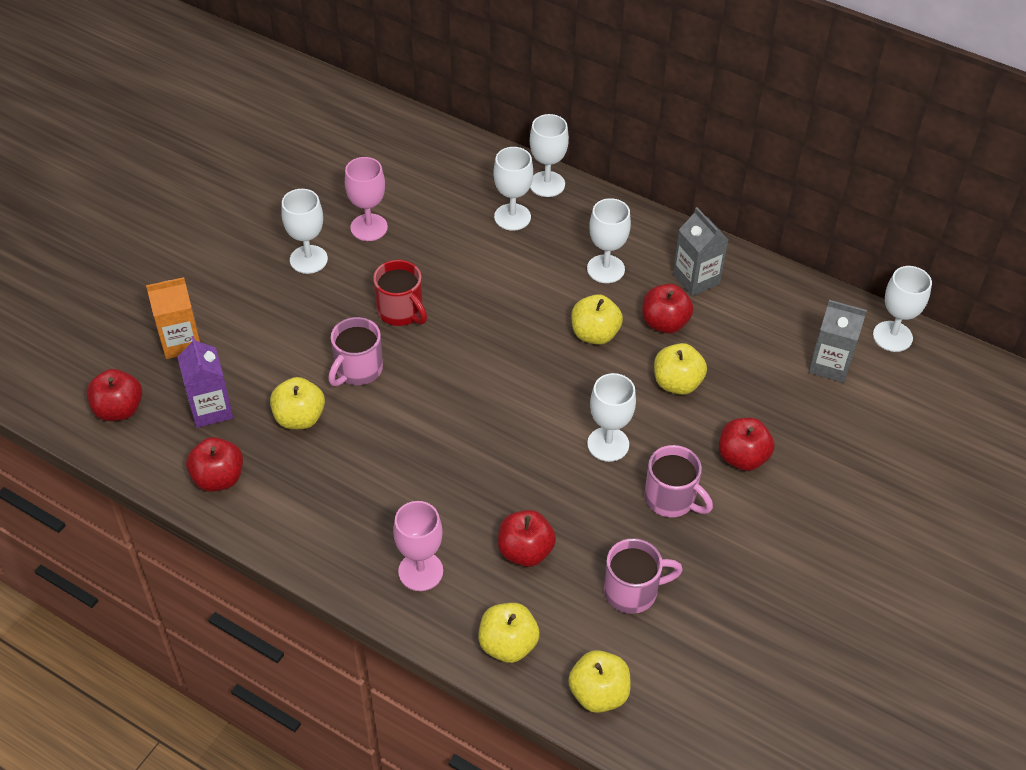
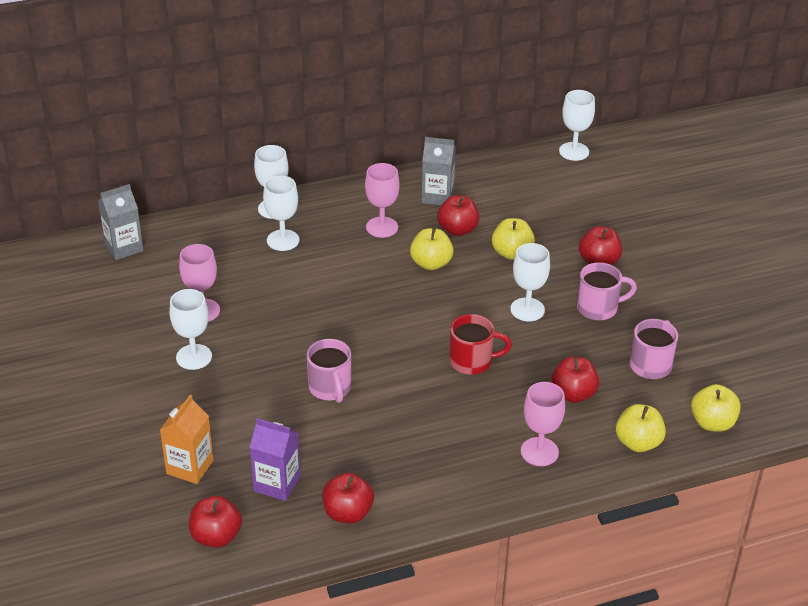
camera: 50 degrees left, 10 degrees down
(299, 418) = (340, 441): yellow apple -> none
(401, 311) = (302, 338): red mug -> red mug (472, 361)
(605, 269) = (382, 227): white goblet -> pink goblet
(830, 365) = (567, 186): grey carton -> grey carton (124, 247)

